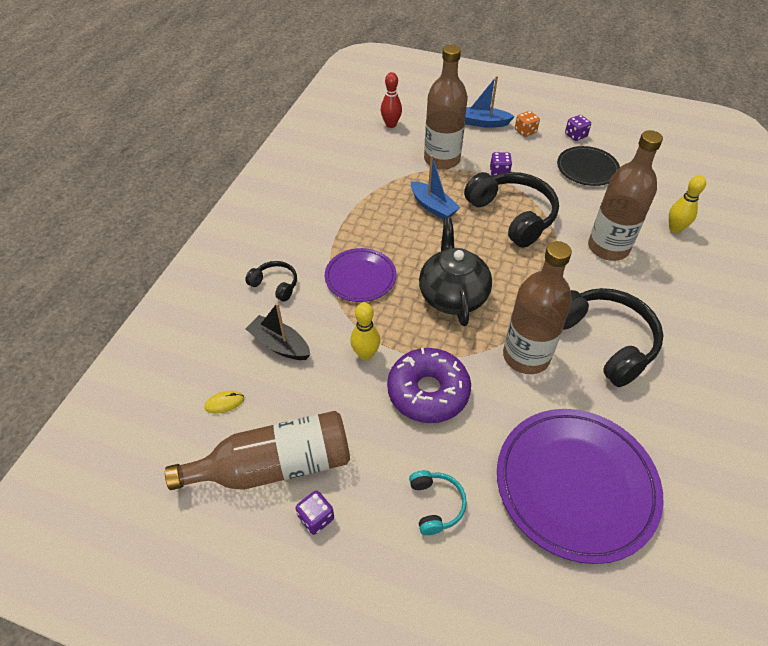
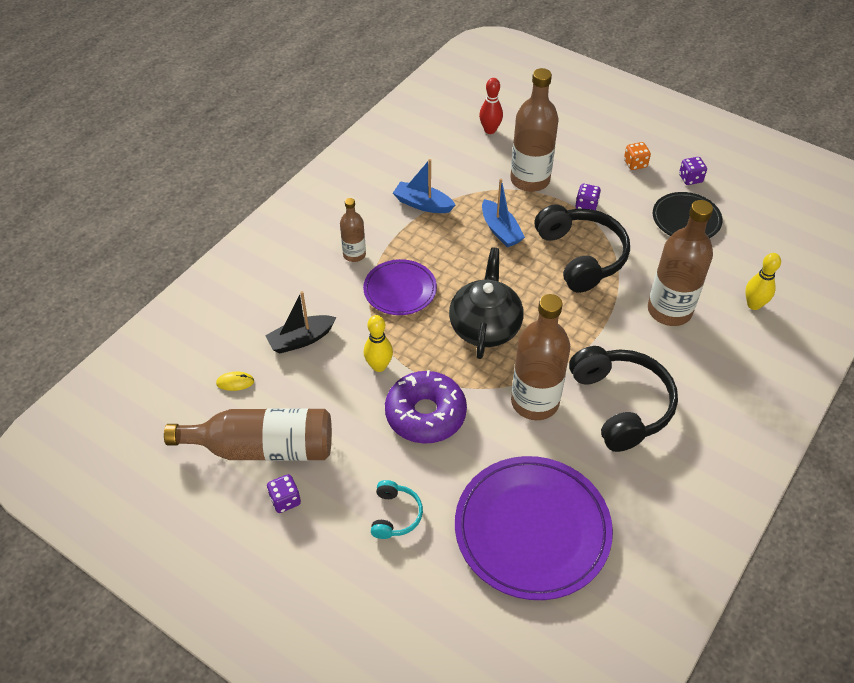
camera: 15 degrees right, 0 degrees up
(275, 285) = (315, 280): black headphones -> none
(279, 345) = (301, 340): black boat -> black boat turned 75 degrees counterclockwise
(305, 253) = (354, 254): none -> brown bottle
(483, 123) = (592, 145): blue boat -> blue boat (423, 204)

